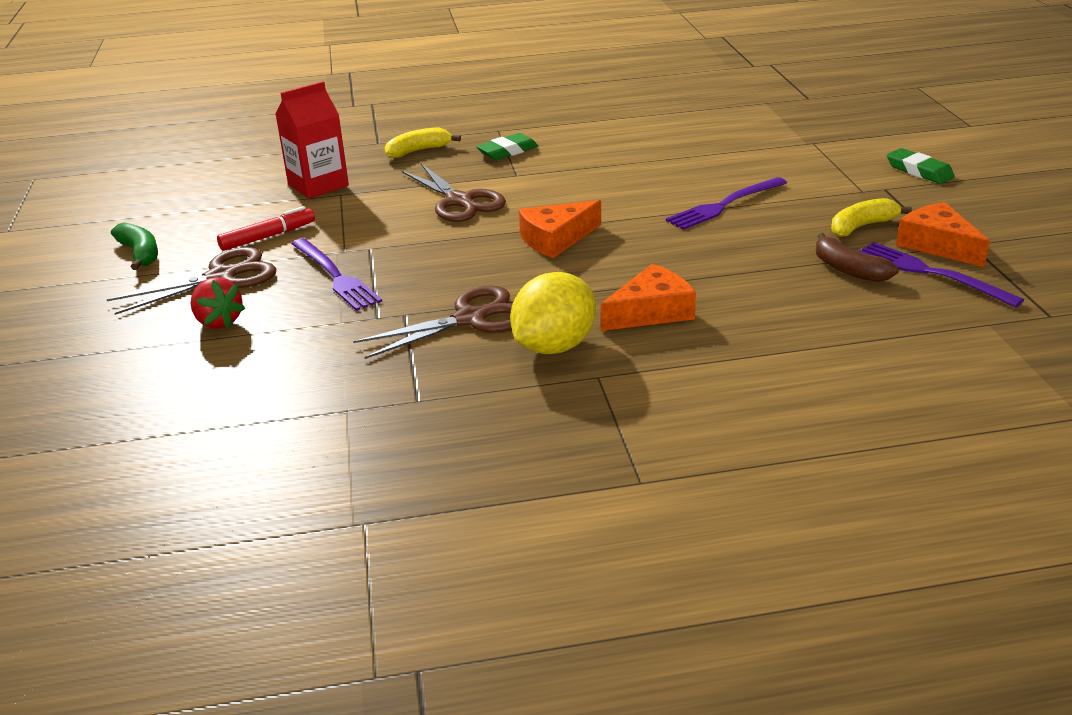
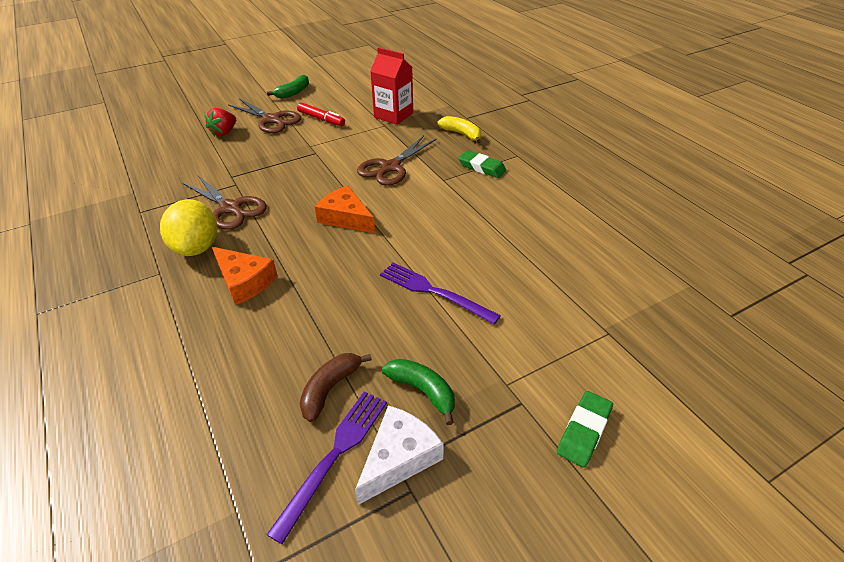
camera: 70 degrees right, 10 degrees up
(335, 276) = (278, 151): purple fork -> none
(554, 346) = (197, 247): yellow lemon -> yellow lemon turned 60 degrees clockwise
(862, 226) = (423, 391): yellow banana -> green banana
(937, 245) = (399, 458): orange cheese -> white cheese

